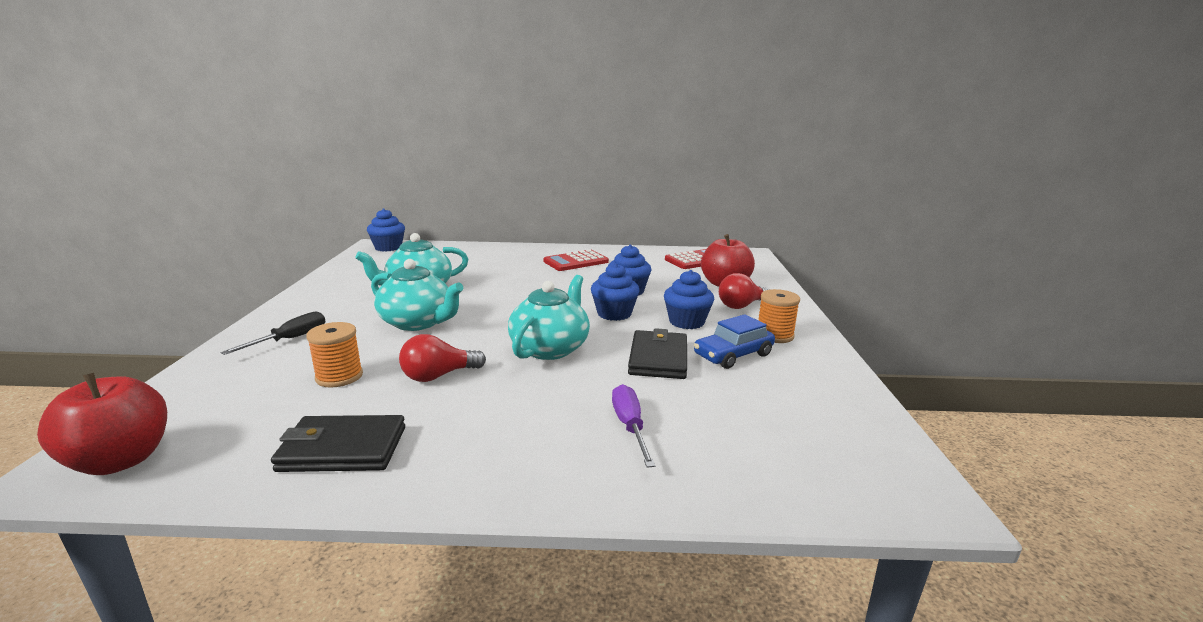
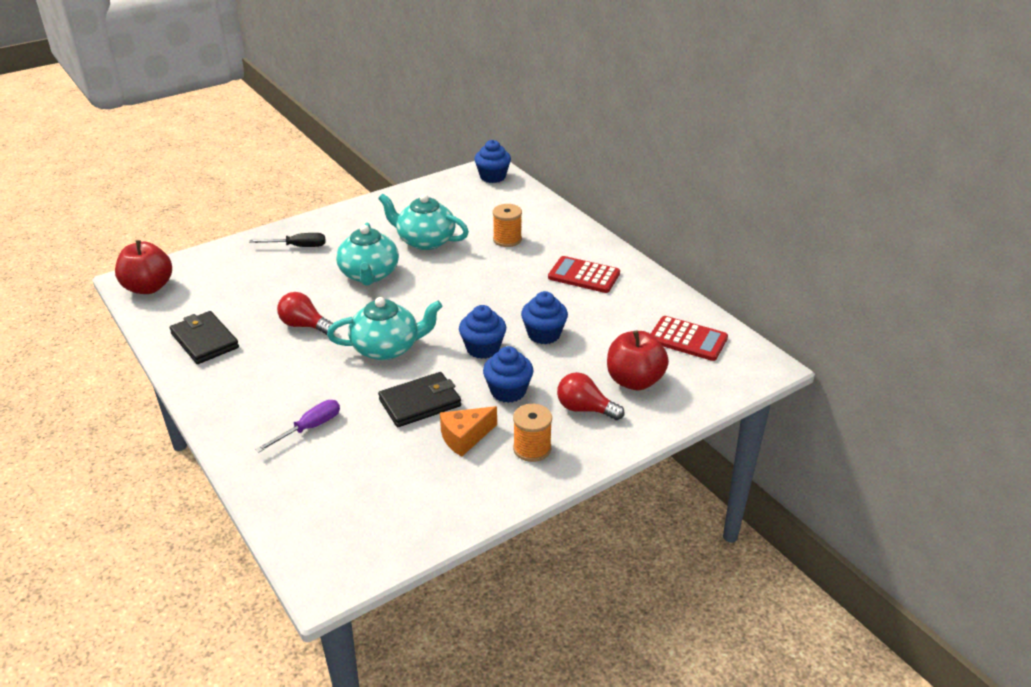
camera: 55 degrees right, 15 degrees up
(339, 377) = (271, 293): orange spool -> orange spool (507, 239)
(733, 355) = (465, 437): blue car -> orange cheese

